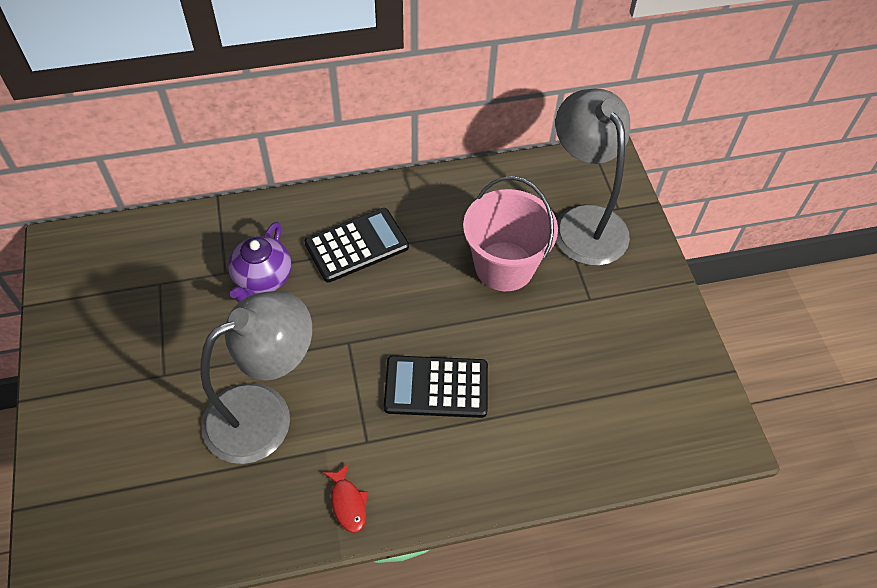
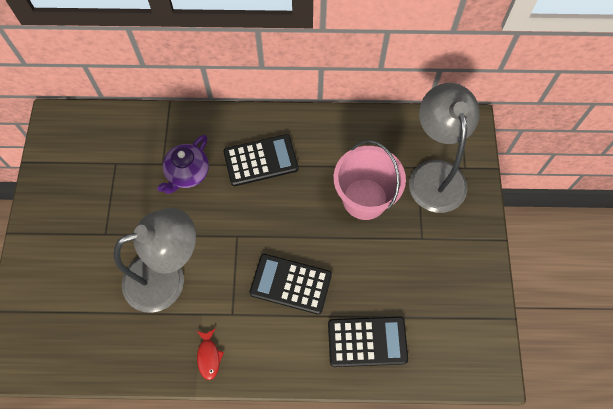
camera: 15 degrees right, 10 degrees up
(557, 438) = (367, 342): none -> black calculator

